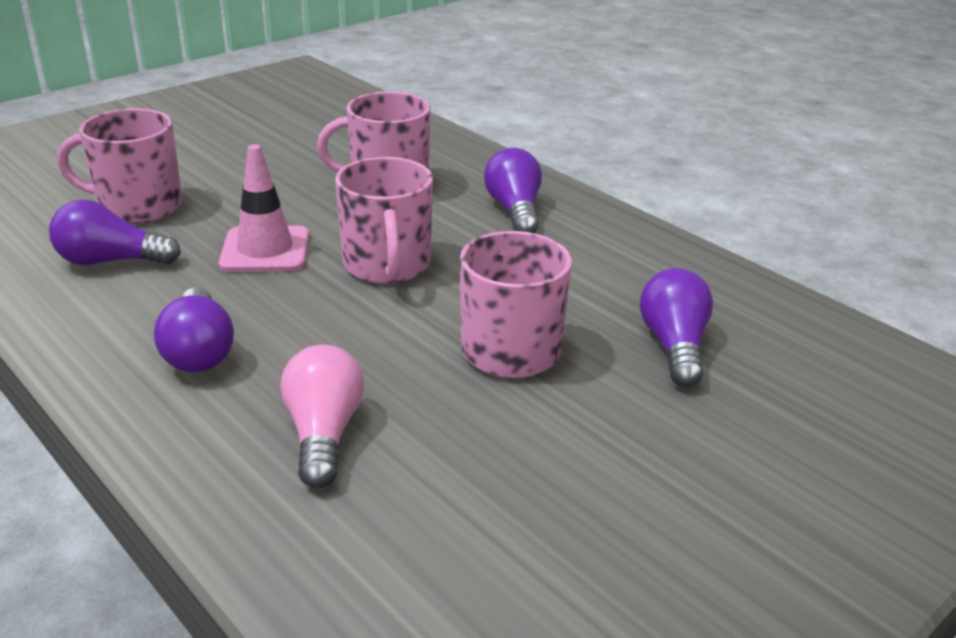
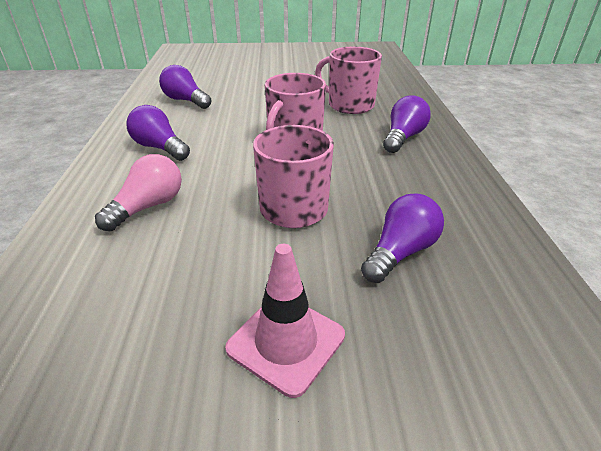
camera: 40 degrees right, 5 degrees up
(137, 206) = (227, 83): pink mug -> none
(199, 351) = (160, 148): purple light bulb -> purple light bulb turned 105 degrees clockwise
(265, 250) = (250, 116): pink traffic cone -> pink traffic cone (286, 342)

